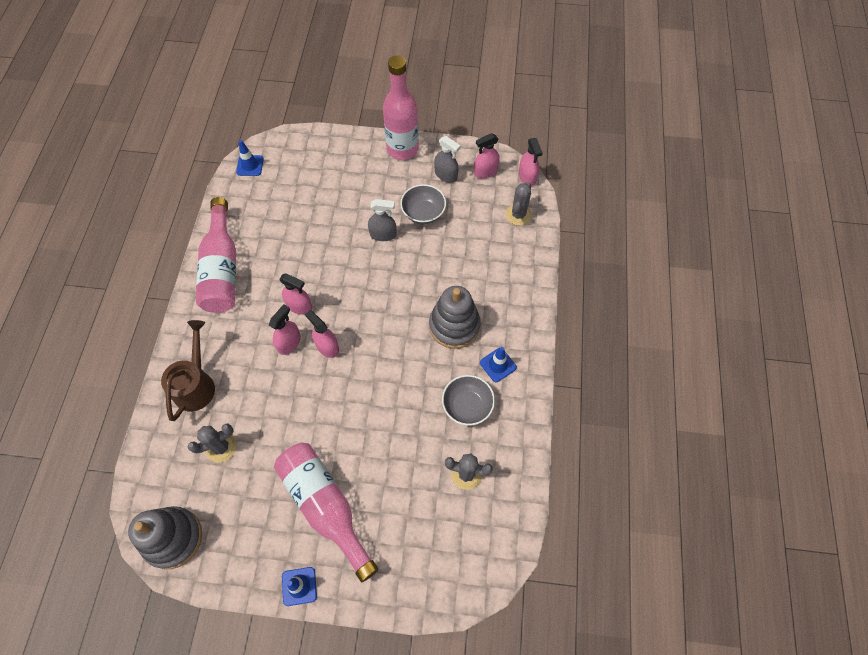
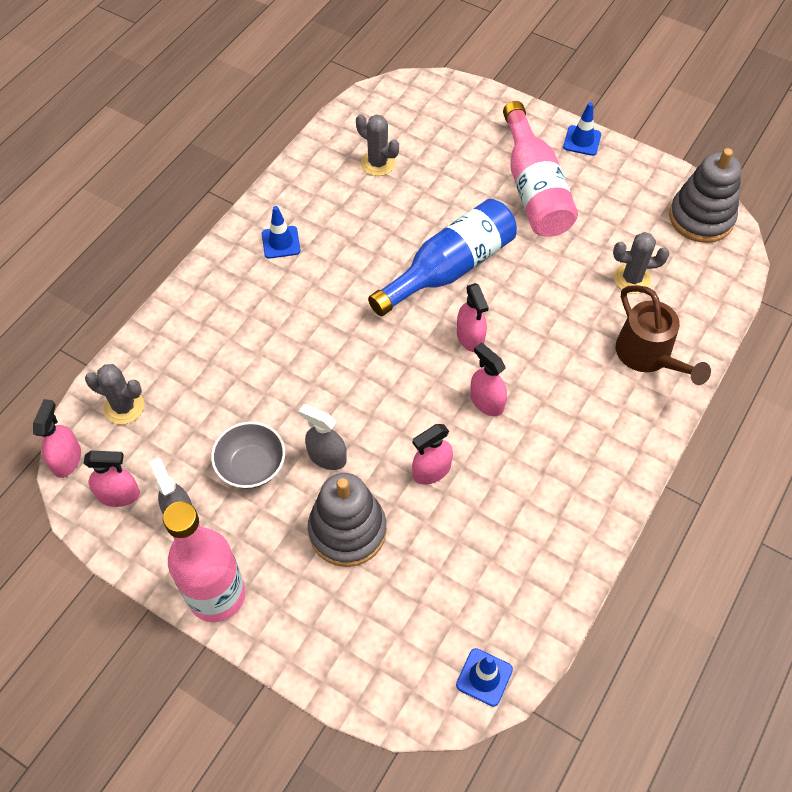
camera: 155 degrees left, 5 degrees down
(196, 384) = (648, 356): brown watering can -> brown watering can turned 60 degrees counterclockwise
(222, 268) = (579, 500): pink bottle -> none
(289, 343) = (516, 360): pink spray bottle -> pink spray bottle (431, 470)
(364, 395) = (449, 269): none -> blue bottle
(454, 326) = (303, 301): grey stacking toy -> grey stacking toy (347, 530)
(467, 406) = (340, 218): grey bowl -> none
(518, 215) = (124, 407): grey cactus -> grey cactus turned 60 degrees clockwise

